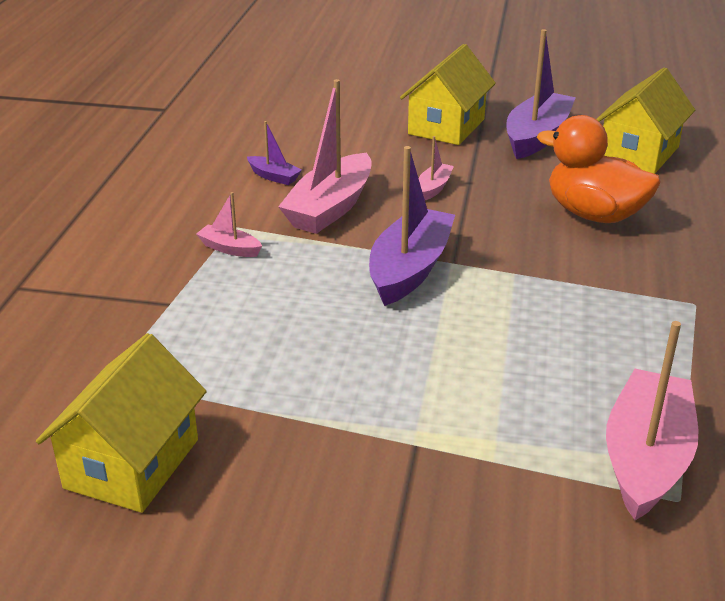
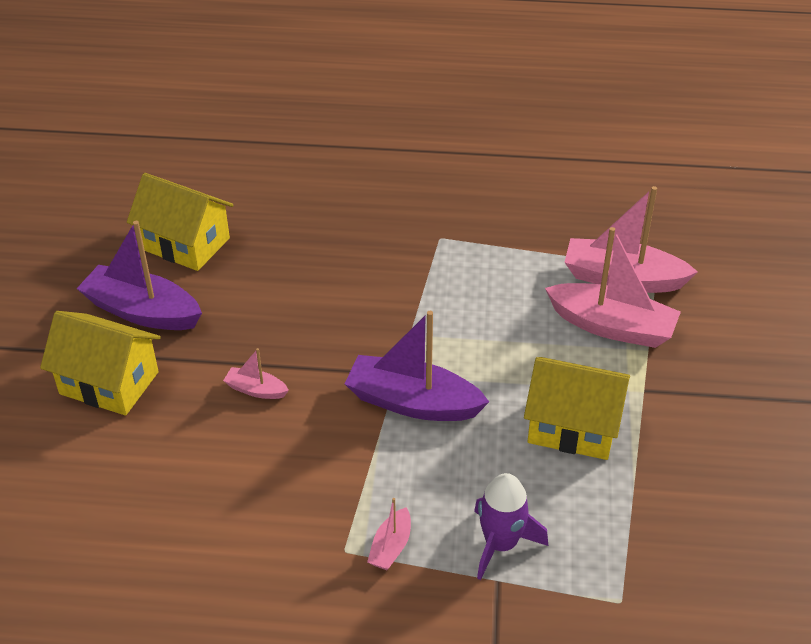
camera: 95 degrees left, 10 degrees up
(132, 463) = (719, 558): yellow house -> yellow house (573, 427)
(210, 308) = (500, 544): none -> purple rocket
(274, 177) = (229, 530): purple boat -> none
(330, 208) = (301, 471): pink boat -> pink boat (612, 326)
(594, 214) = (307, 281): orange duck -> none

